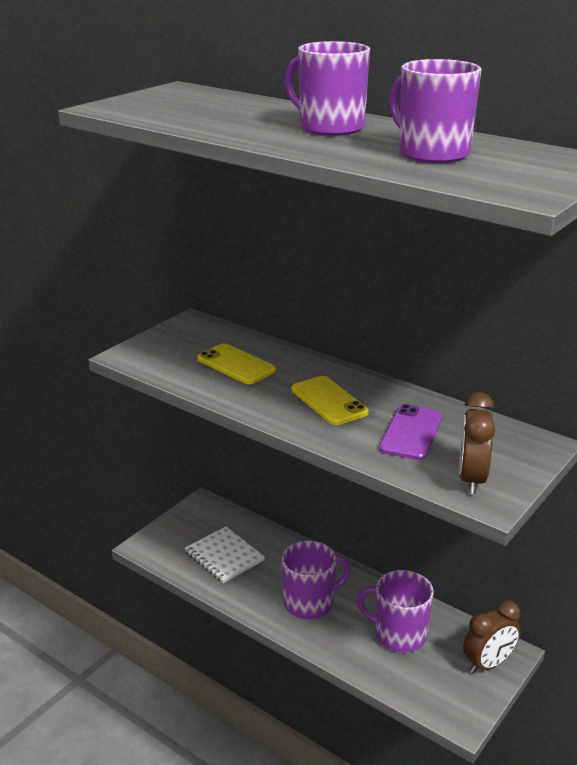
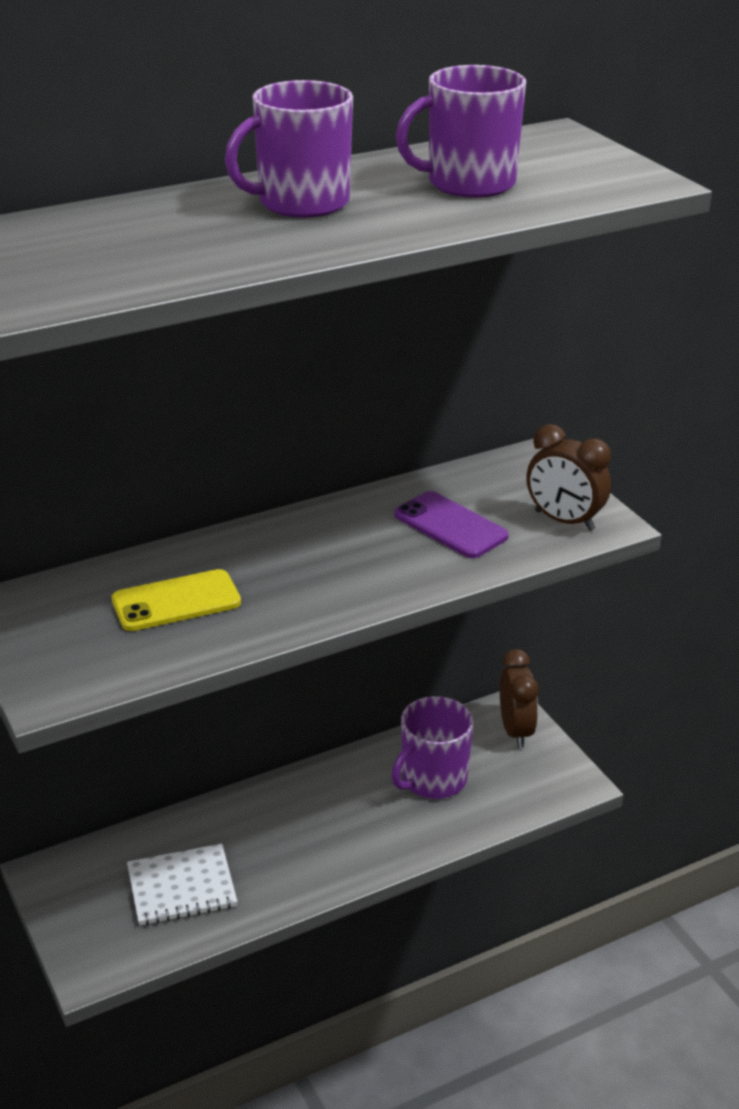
camera: 65 degrees left, 5 degrees up
(310, 603) = (331, 834): purple mug -> none
(329, 401) = (336, 558): yellow phone -> none

